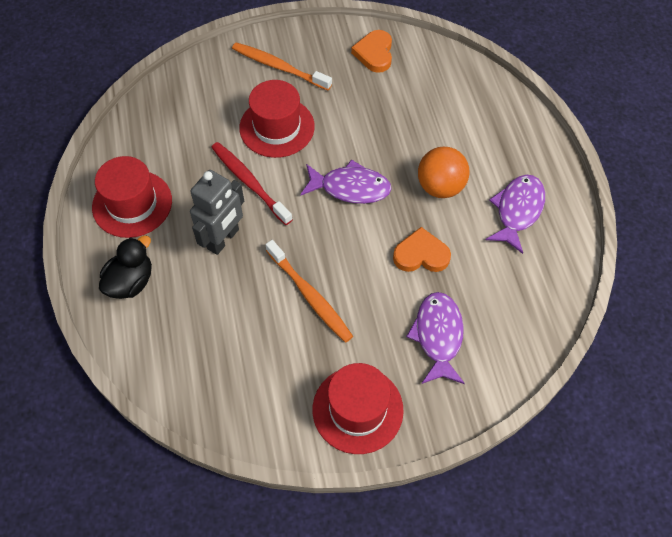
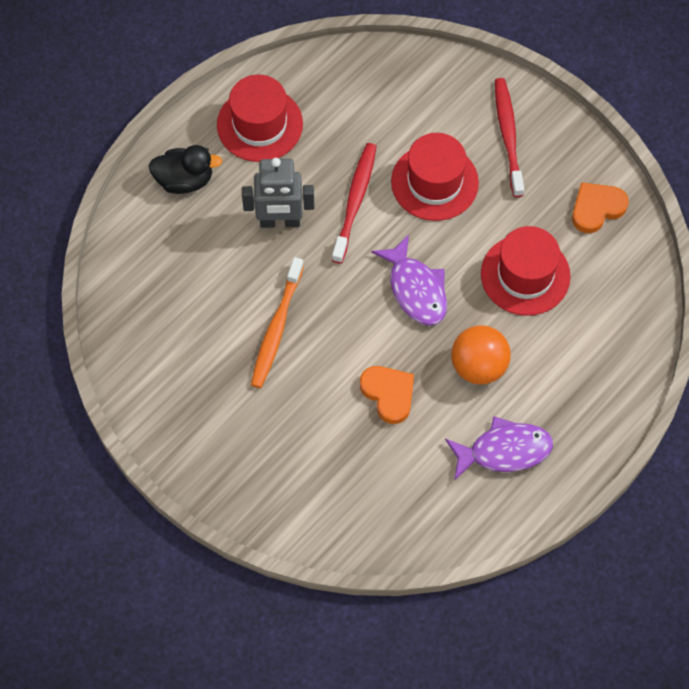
camera: 55 degrees right, 5 degrees up
(279, 67) = (508, 135): orange toothbrush -> red toothbrush
(357, 409) = (197, 434): red hat -> red hat (525, 275)
(438, 336) = (314, 458): purple fish -> none

